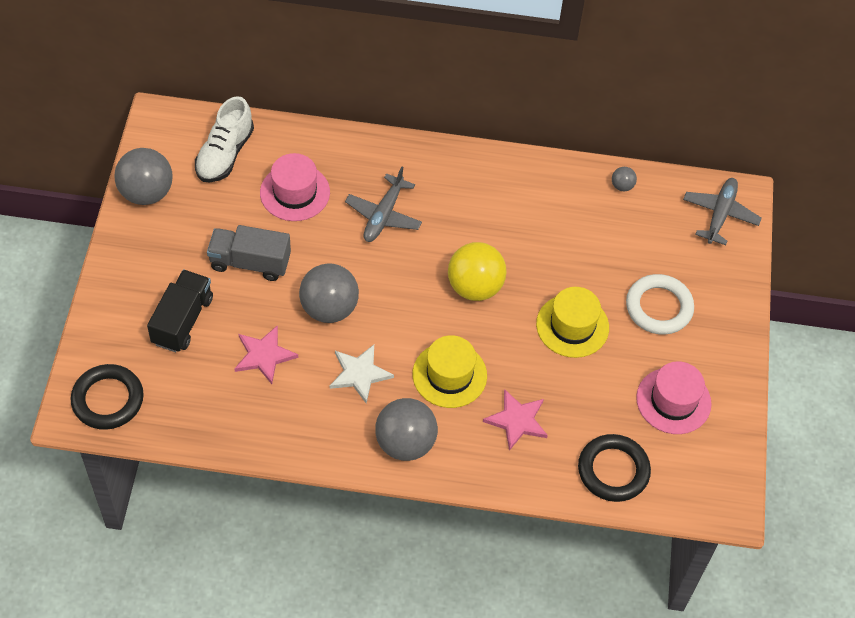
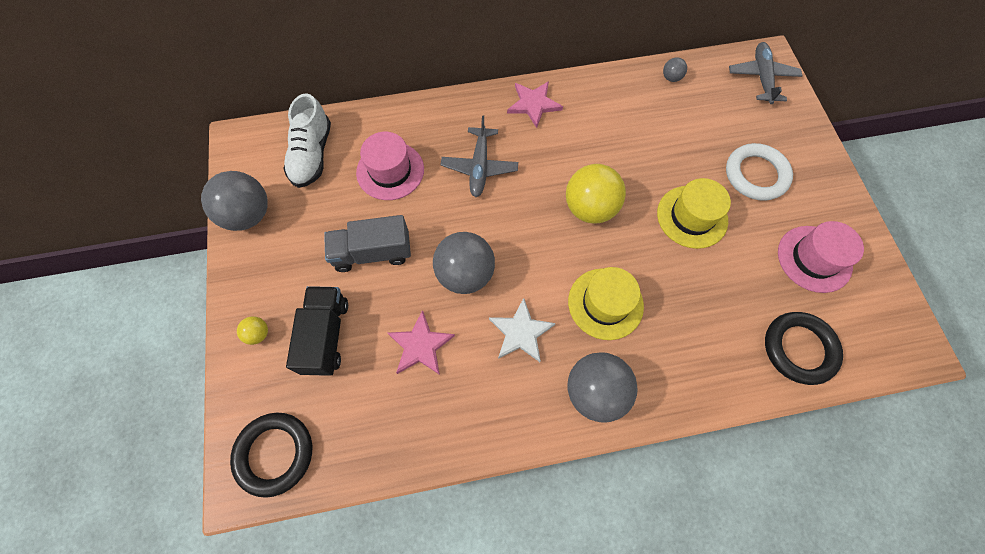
camera: 15 degrees left, 10 degrees up
(123, 300) = (258, 334): none -> yellow ball
(517, 421) = (688, 329): pink star -> pink star (533, 104)

